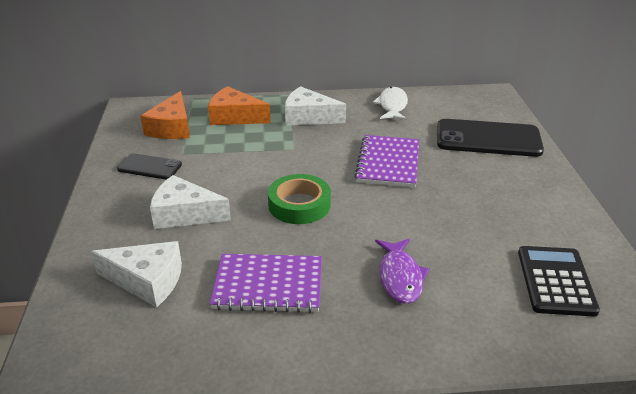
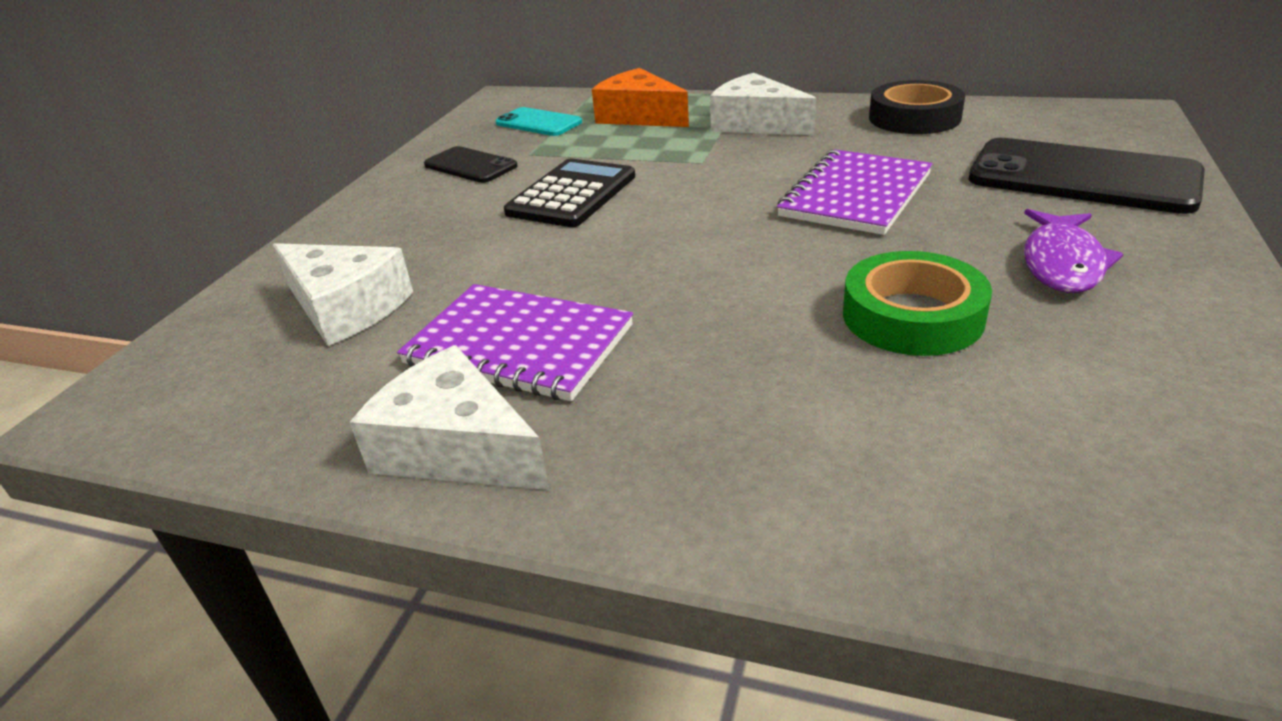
camera: 25 degrees right, 0 degrees up
(171, 128) = (538, 123): orange cheese -> turquoise phone
(184, 214) = (470, 228): white cheese -> white cheese (457, 447)
(299, 205) = (656, 237): green tape -> green tape (912, 316)
(392, 105) = (914, 118): white fish -> black tape
(400, 277) = (765, 373): purple fish -> purple fish (1062, 263)
(556, 281) = (1121, 443): black calculator -> black calculator (572, 194)

